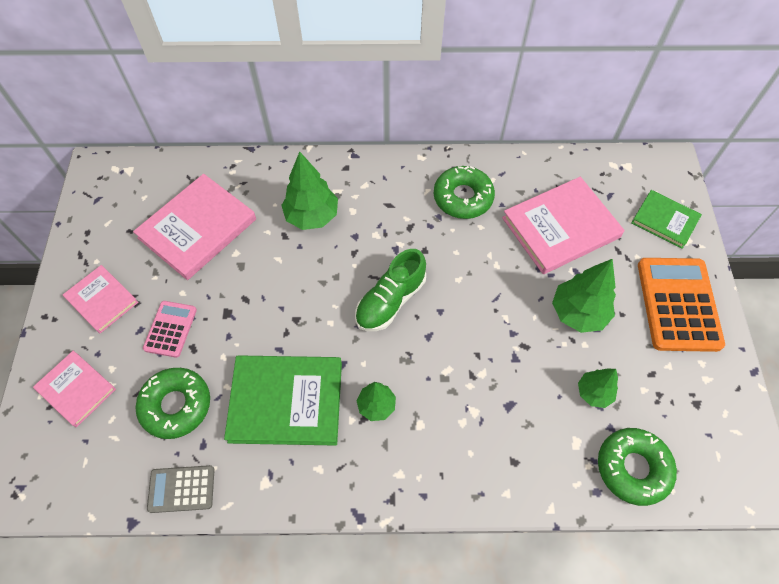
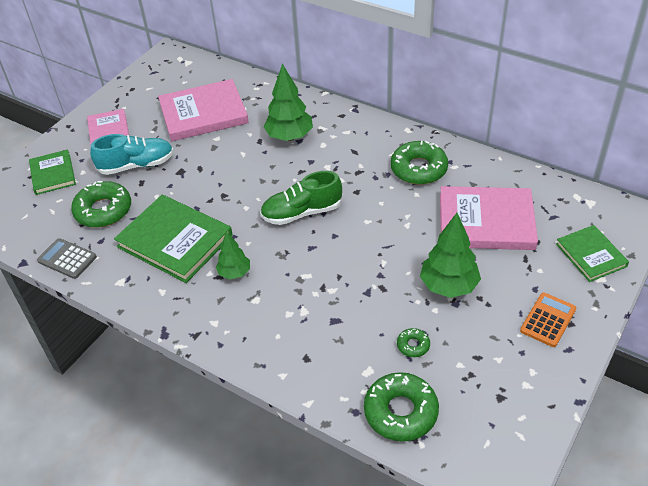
camera: 35 degrees right, 15 degrees down
(76, 389) = (53, 174): pink book -> green book
(170, 329) = (136, 165): pink calculator -> turquoise shoe
(594, 393) = (413, 345): green tree -> green donut
(678, 304) = (548, 320): orange calculator -> orange calculator, size x0.54

